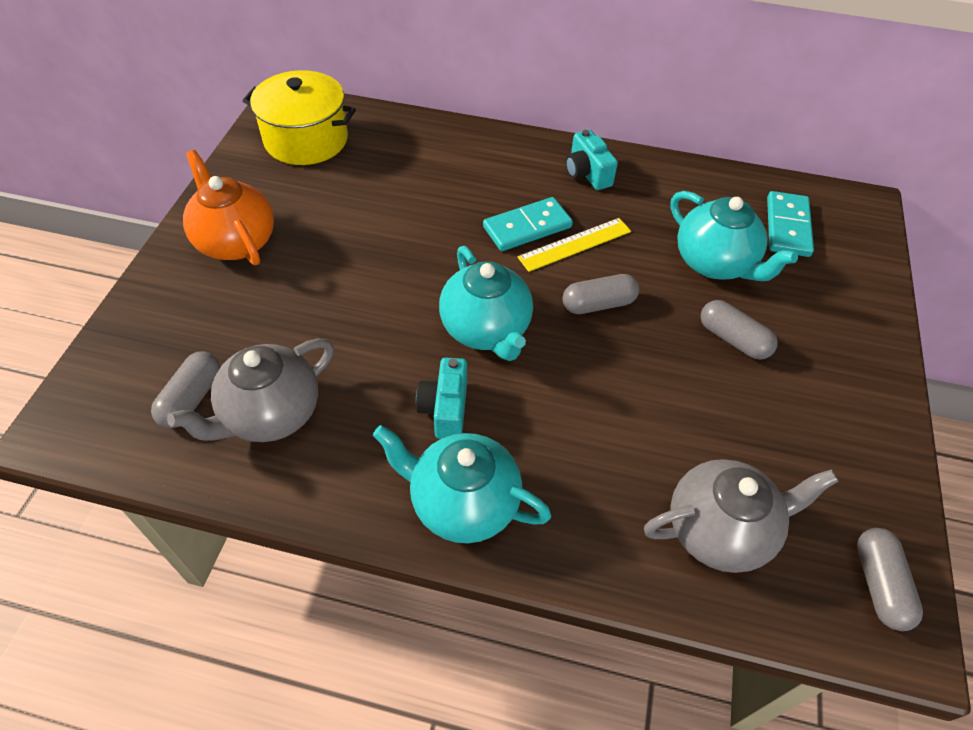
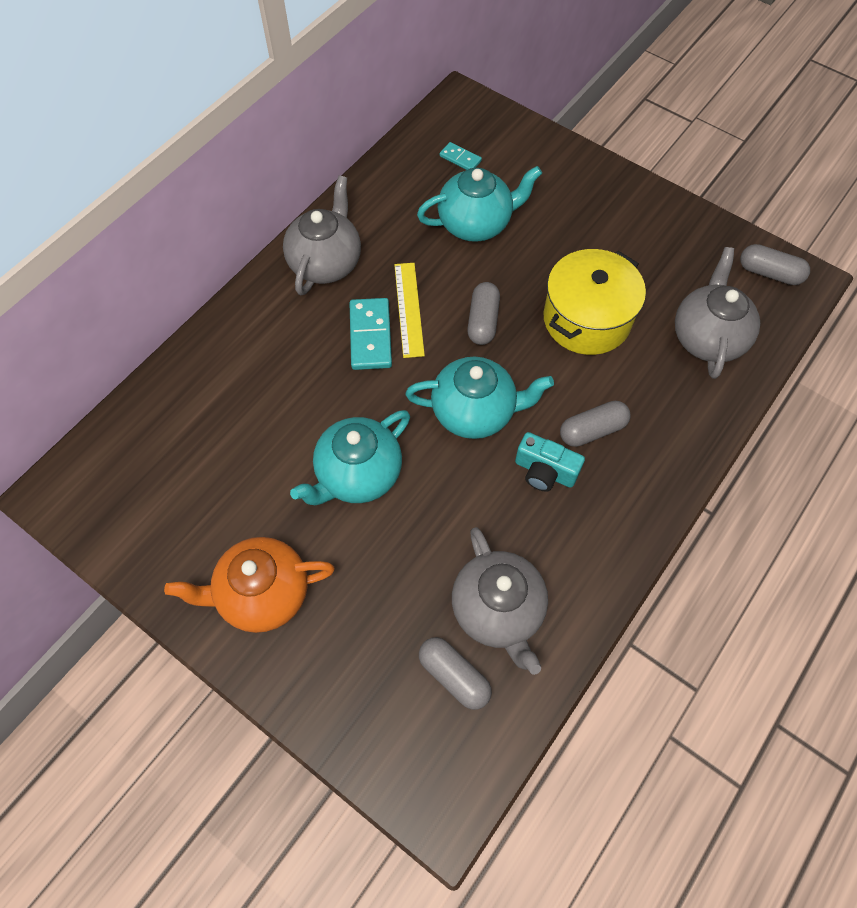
camera: 65 degrees left, 10 degrees up
(306, 140) = (136, 486): yellow pot -> yellow pot (587, 319)
(462, 503) = (634, 489): turquoise teapot -> turquoise teapot (358, 475)
(587, 173) = (326, 263): turquoise camera -> grey teapot
(733, 339) = (555, 250): grey capsule -> grey capsule (592, 430)
(787, 227) = (460, 158): turquoise domino -> turquoise domino, size x0.55

